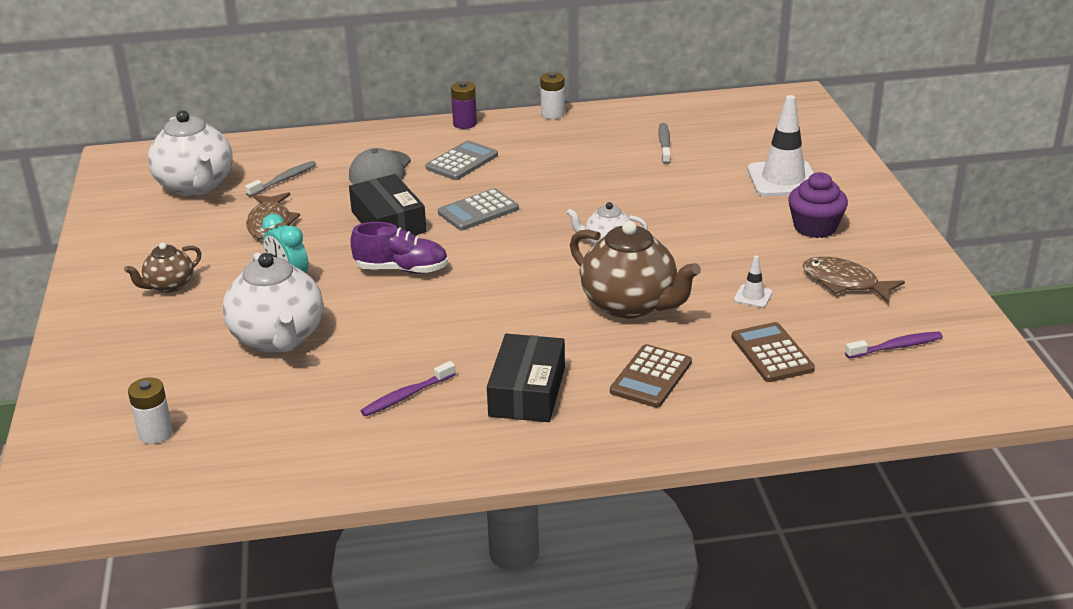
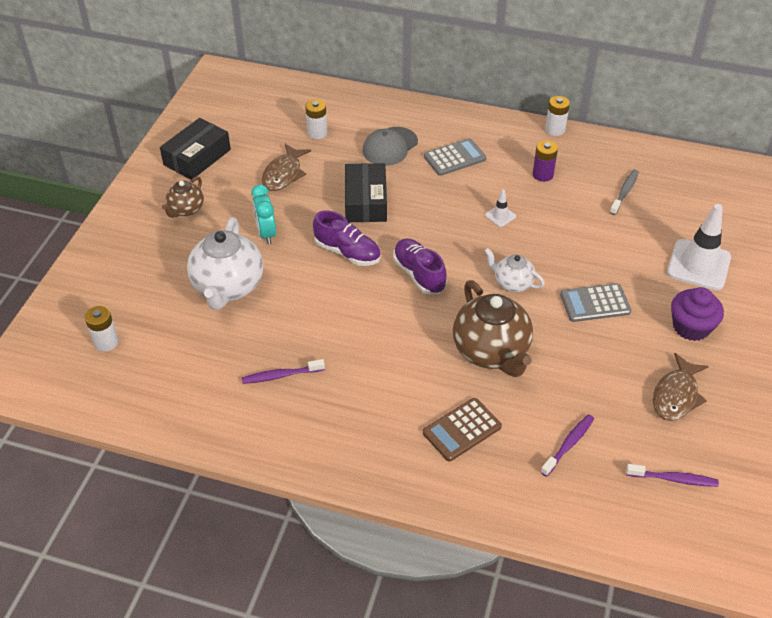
camera: 25 degrees right, 15 degrees up
(169, 286) = (186, 210): brown teapot -> brown teapot turned 45 degrees counterclockwise
(196, 186) = (255, 119): white teapot -> none
(284, 180) = (317, 133): grey toothbrush -> white battery
(465, 123) = (481, 118): purple battery -> purple battery (542, 175)
(478, 211) = (436, 213): grey calculator -> grey calculator (595, 303)
(499, 265) = (419, 274): none -> purple shoe
(527, 391) = (365, 406): black box -> black box (197, 157)
(753, 296) = (592, 380): white traffic cone -> white traffic cone (500, 216)
(772, 353) = (569, 444): brown calculator -> purple toothbrush
(844, 283) = (676, 395): brown fish -> brown fish turned 120 degrees counterclockwise

